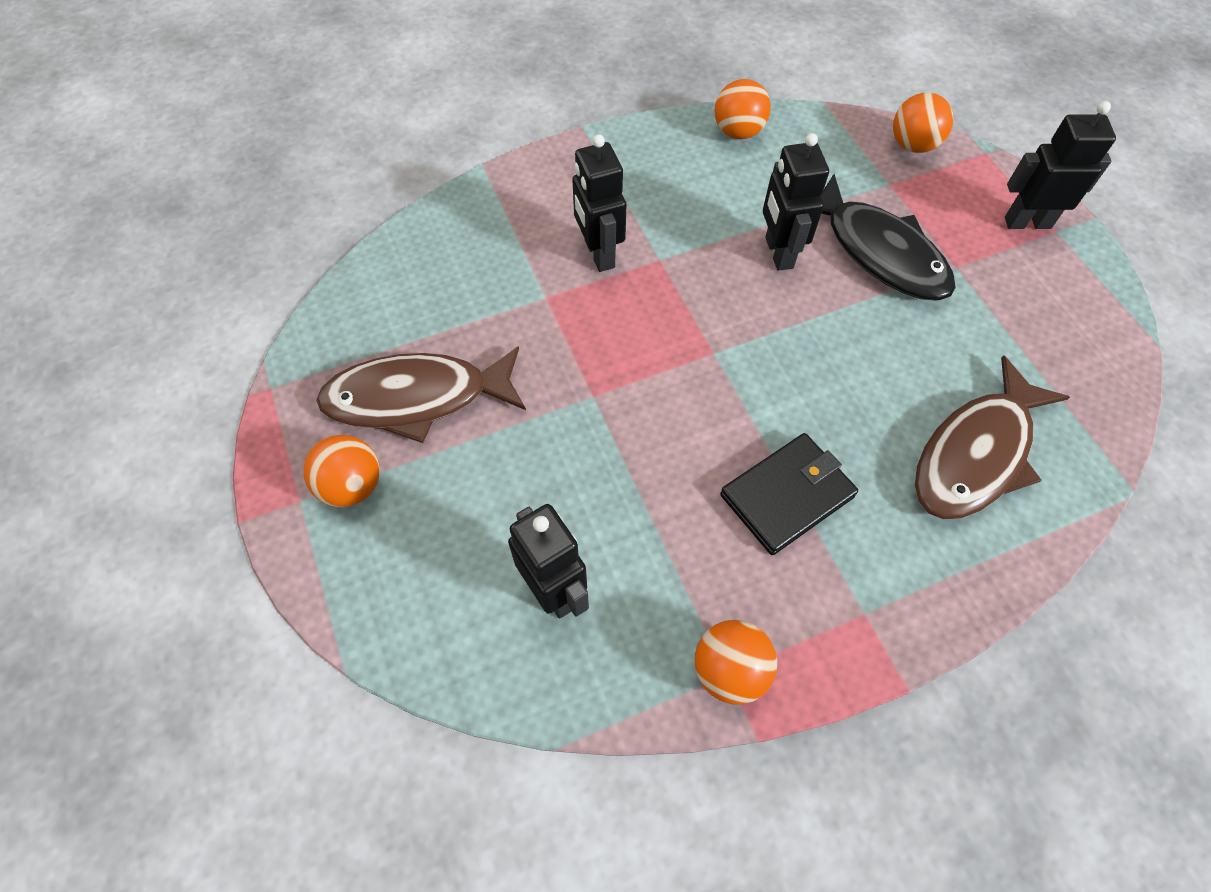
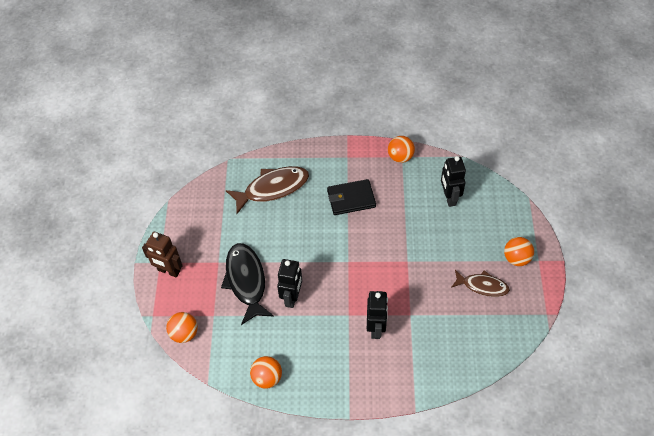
camera: 155 degrees left, 5 degrees down
(417, 398) = (482, 286): brown fish -> brown fish, size x0.63
(1027, 222) = (168, 271): black robot -> brown robot

